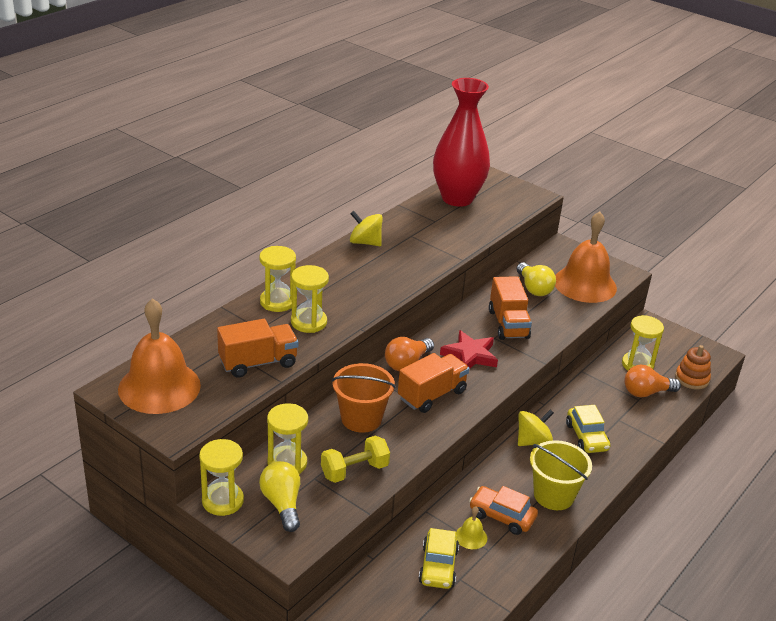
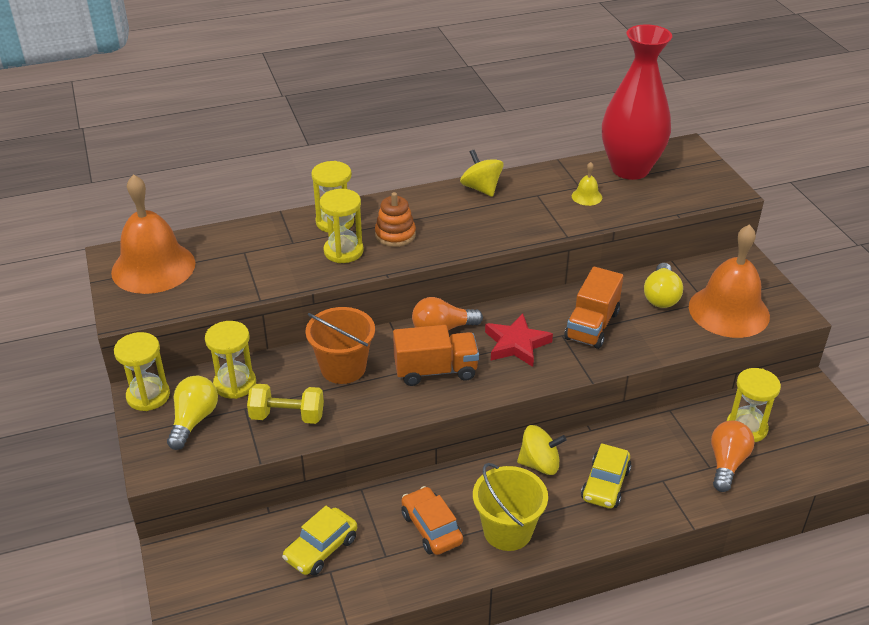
camera: 35 degrees right, 5 degrees up
(258, 363) = (258, 274): orange truck -> none
(471, 537) = (380, 534): yellow bell -> yellow bell (586, 196)
(646, 392) = (727, 463): orange light bulb -> orange light bulb turned 90 degrees clockwise
(692, 379) = (803, 469): orange stacking toy -> orange stacking toy (395, 235)

